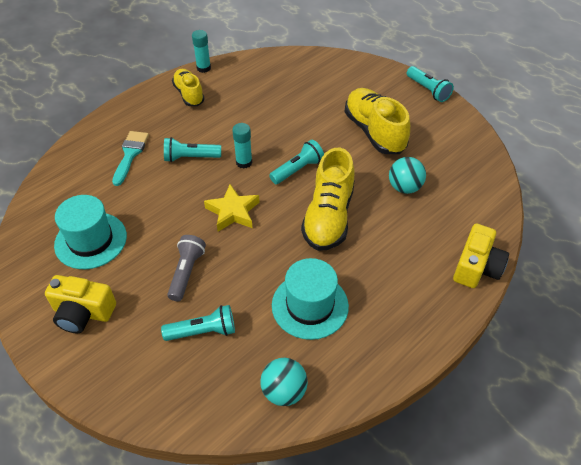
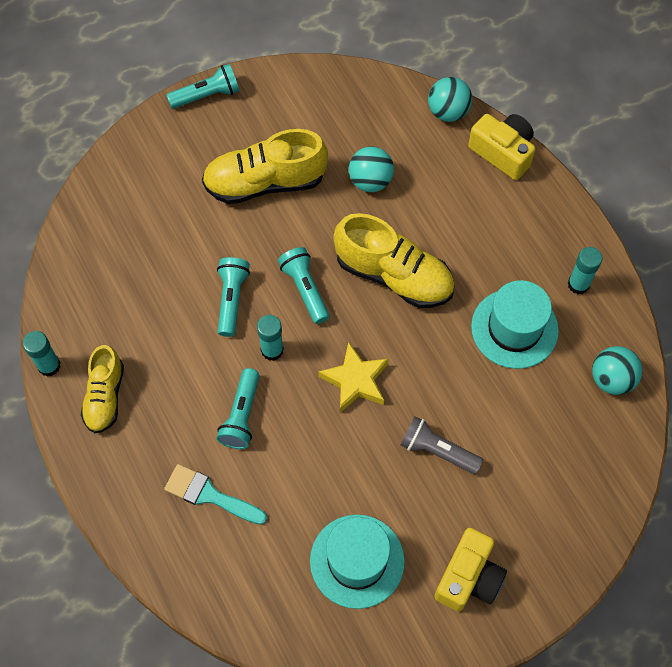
camera: 75 degrees left, 15 degrees up
(189, 94) = (105, 396): yellow shoe -> yellow shoe turned 75 degrees counterclockwise
(203, 331) = (524, 445): turquoise flashlight -> turquoise flashlight (232, 299)
(371, 347) = (578, 284): none -> turquoise glue stick
(494, 223) = (448, 112): none -> turquoise ball

